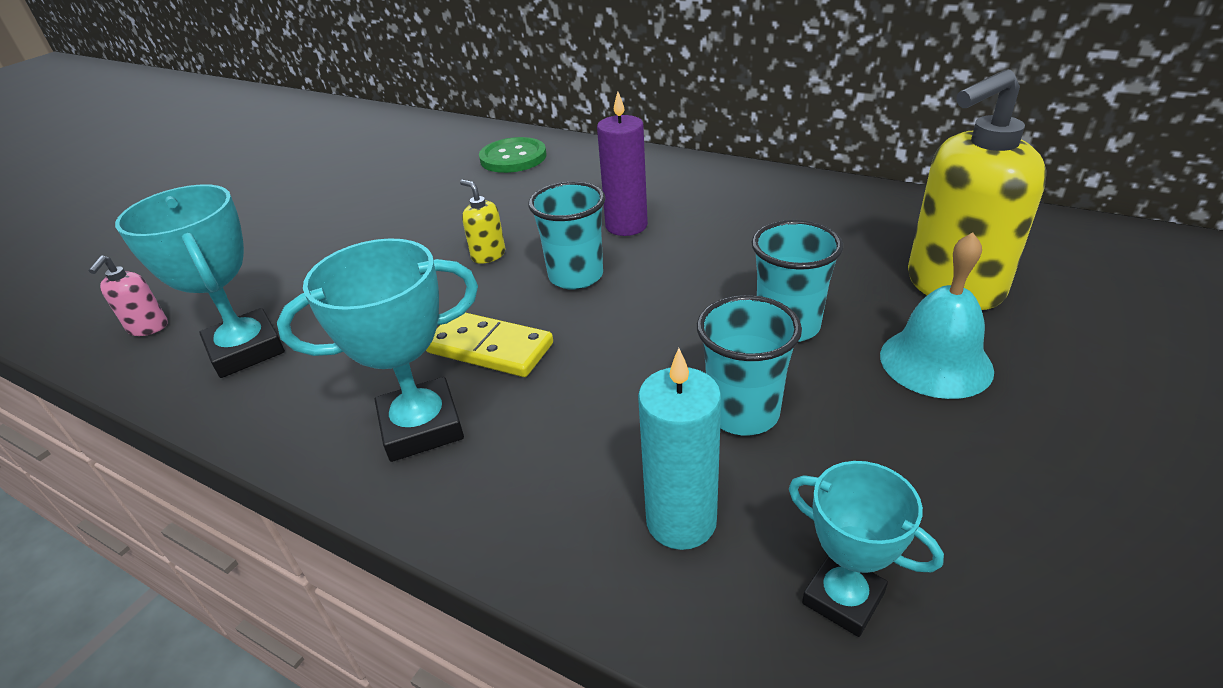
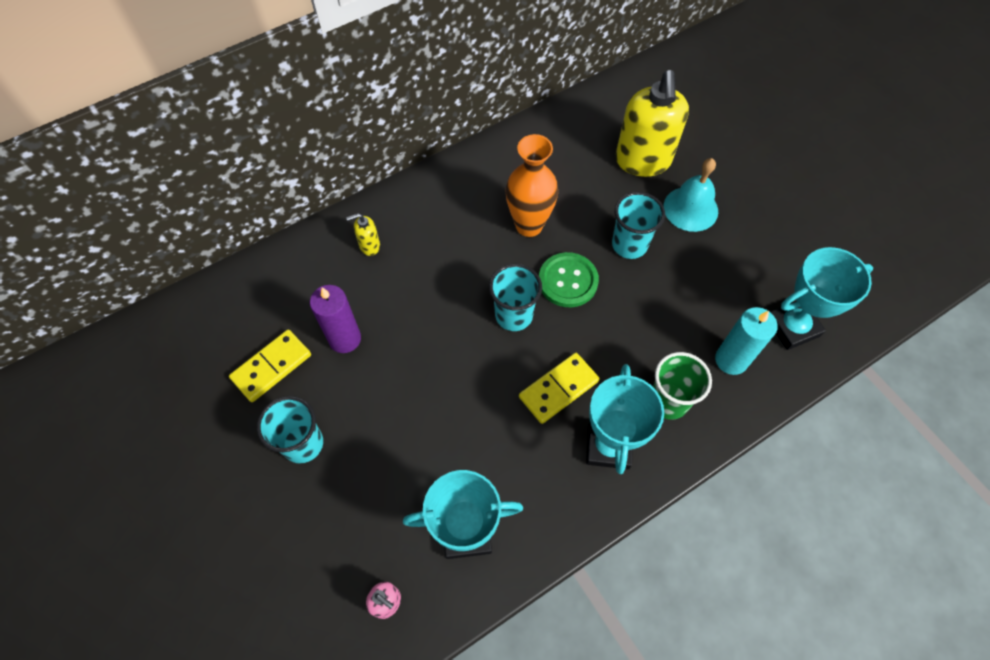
camera: 65 degrees left, 25 degrees up
(405, 176) = (272, 367): none -> yellow domino
(488, 255) = (451, 353): yellow soap dispenser -> yellow soap dispenser (369, 246)
(513, 157) = (308, 282): green button -> green button (568, 281)
(539, 465) = (668, 401): none -> green cup
(626, 226) = (474, 262): purple candle -> purple candle (345, 339)
(720, 240) = (529, 225): none -> orange vase
(743, 413) = (680, 301): turquoise cup -> turquoise cup (303, 444)
(843, 598) = (792, 327): turquoise trophy -> turquoise trophy, size x1.59

